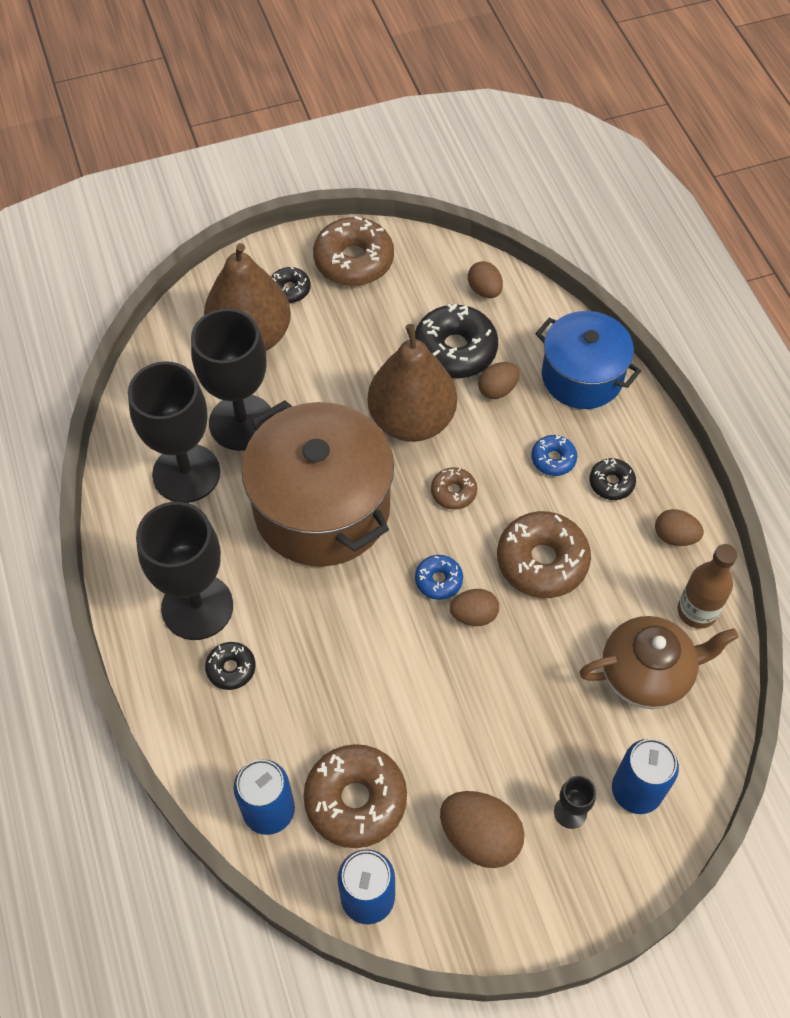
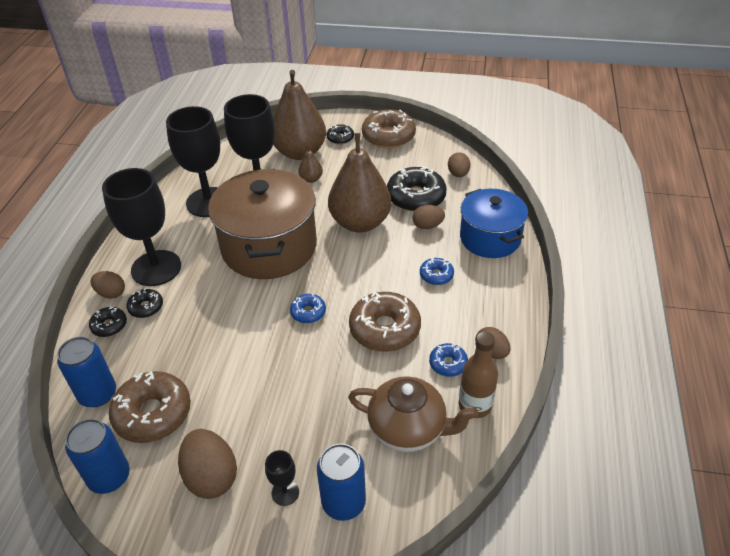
camera: 30 degrees right, 15 degrees down
(299, 376) = (311, 179): none -> brown pear
(453, 492) = (356, 269): brown donut -> none
(473, 615) = (315, 341): brown egg -> brown egg (111, 293)
(611, 483) = (467, 303): black donut -> black donut (109, 326)
(638, 573) = (448, 364): none -> blue donut

